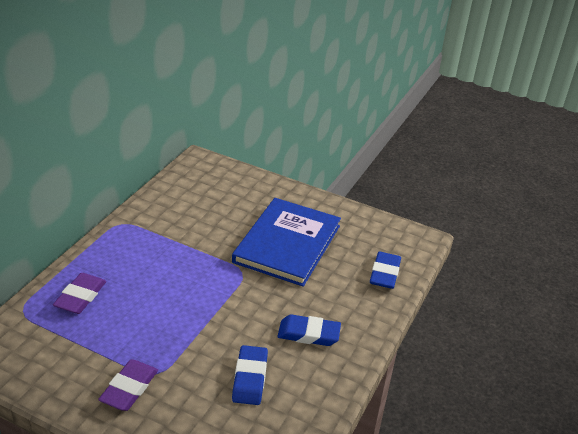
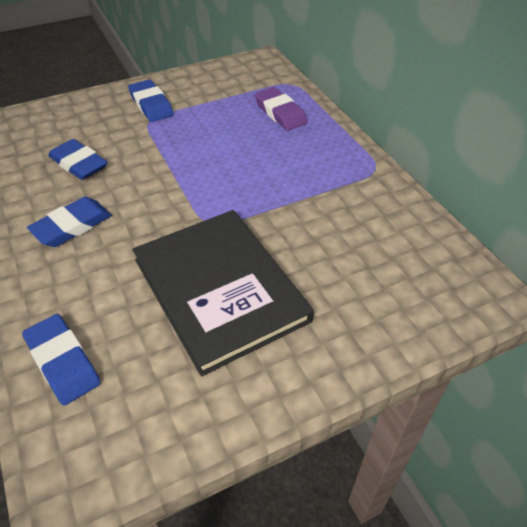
camera: 130 degrees right, 10 degrees up
(129, 388) = (151, 105): purple eraser -> blue eraser
(287, 244) = (220, 289): blue book -> black book

